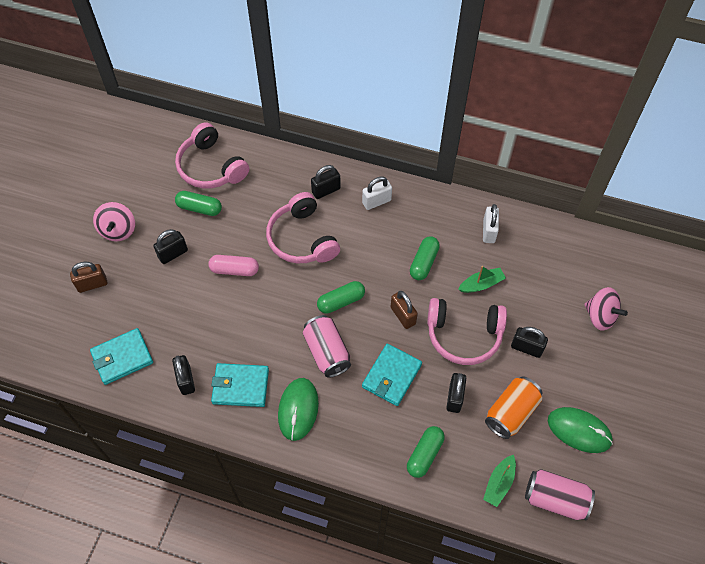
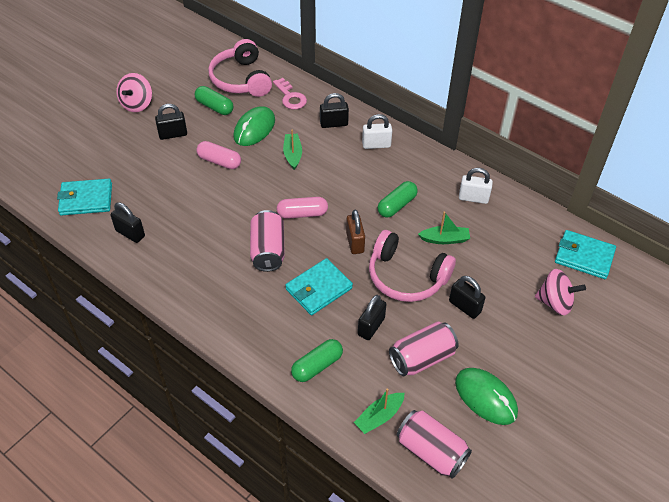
camera: 20 degrees right, 10 degrees down
(92, 284) = (93, 137): brown padlock -> none
(186, 380) = (130, 233): black padlock -> black padlock turned 60 degrees counterclockwise
(240, 386) = (175, 253): turquoise wallet -> turquoise wallet (584, 256)
(270, 172) = (290, 97): none -> pink key
(298, 409) = (217, 288): green mouse -> green mouse (254, 128)
(302, 239) = (292, 154): pink headphones -> green boat
(341, 301) = (302, 214): green capsule -> pink capsule
(489, 231) = (473, 198): white padlock -> white padlock turned 75 degrees clockwise
(511, 412) = (422, 358): orange can -> pink can
(600, 316) = (555, 302): pink spinning top -> pink spinning top turned 45 degrees counterclockwise

